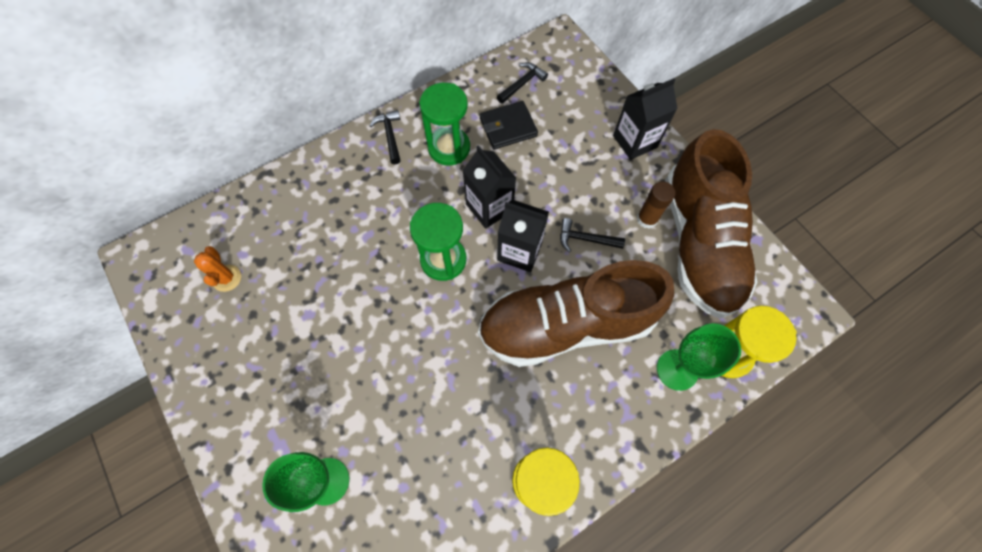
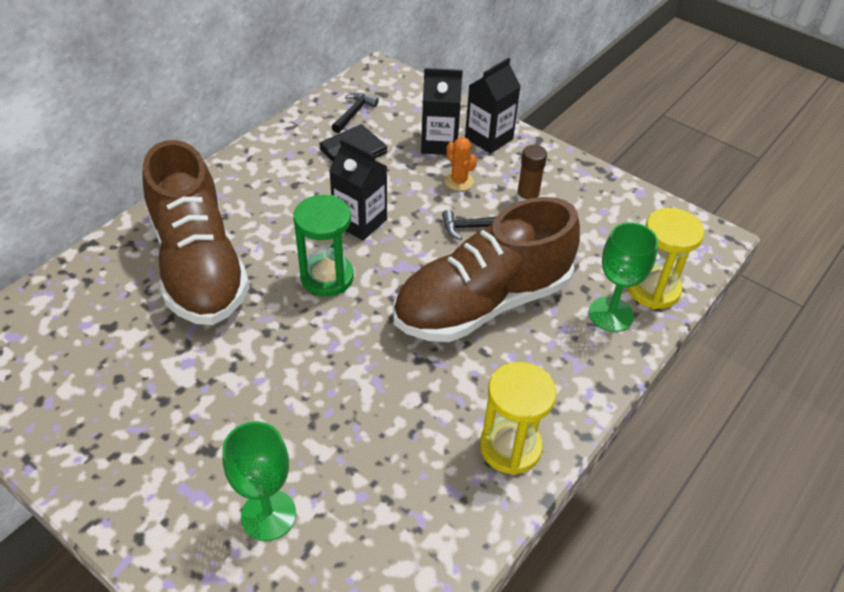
camera: 20 degrees left, 20 degrees down
(227, 278) = (73, 351): orange cactus -> orange cactus (459, 181)
(390, 135) = (225, 182): black hammer -> none
(449, 148) = (296, 180): green hourglass -> none
(519, 251) = (407, 252): black carton -> black carton (439, 143)
(699, 243) = (586, 206): brown shoe -> brown shoe (199, 266)

